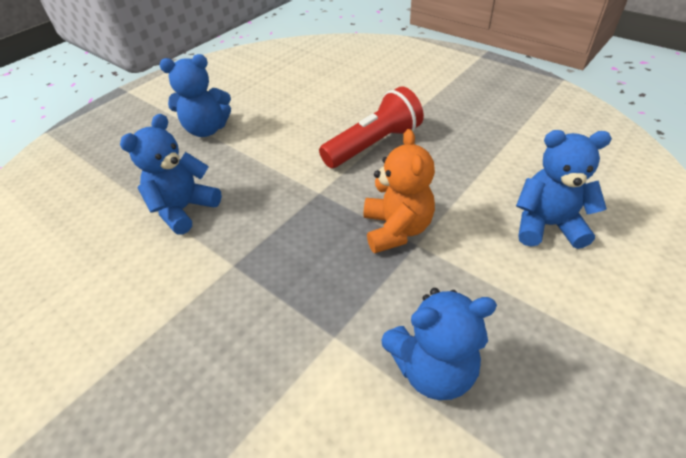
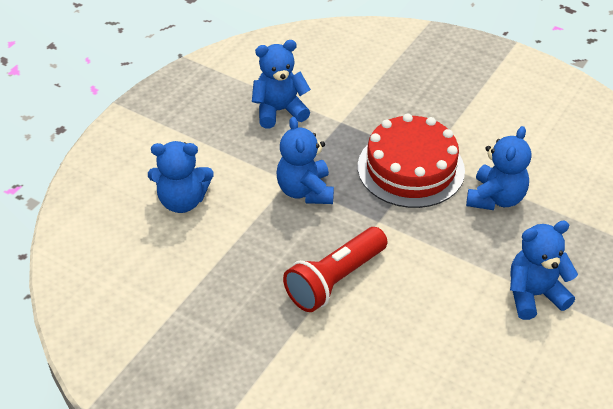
camera: 170 degrees right, 0 degrees up
(261, 251) = (411, 168): none -> red cake
(396, 229) = (305, 191): orange teddy bear -> blue teddy bear

